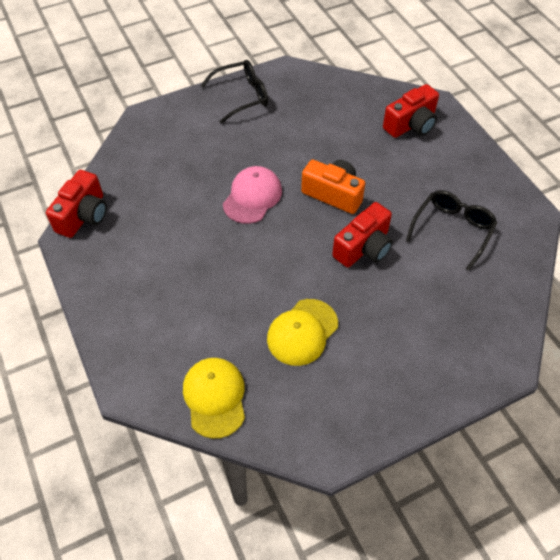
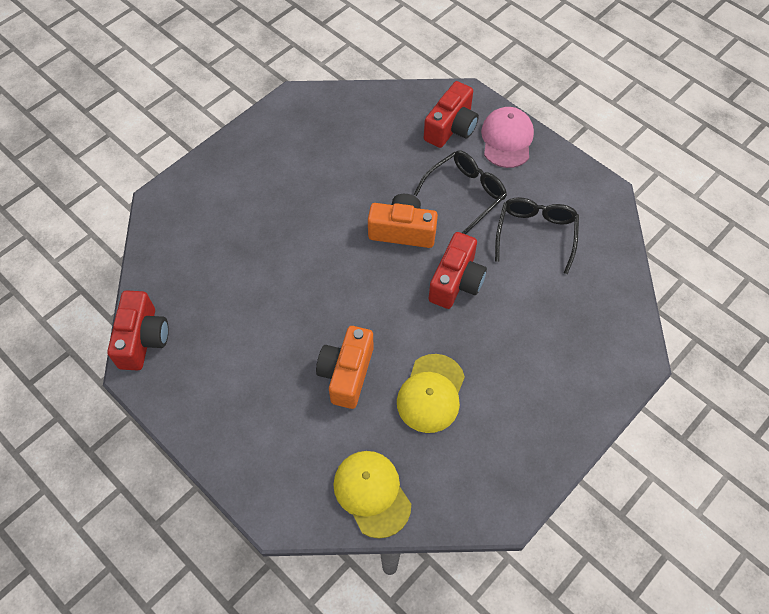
camera: 20 degrees left, 5 degrees up
(236, 293) = (346, 373): none -> orange camera
(242, 96) = (259, 144): black glasses -> black glasses (465, 194)
(252, 197) = (319, 260): pink cap -> pink cap (507, 139)

